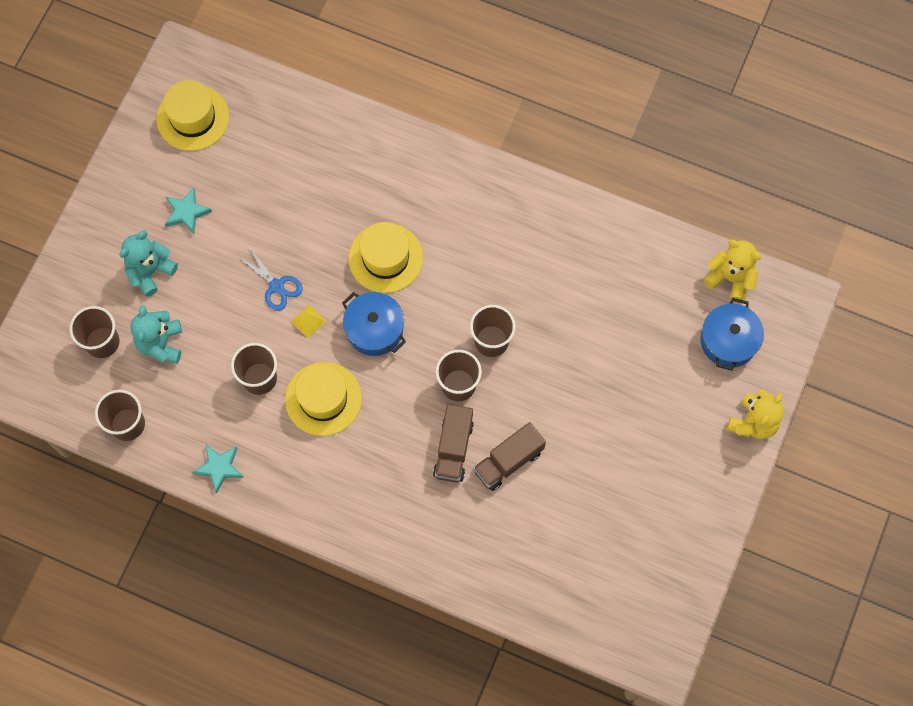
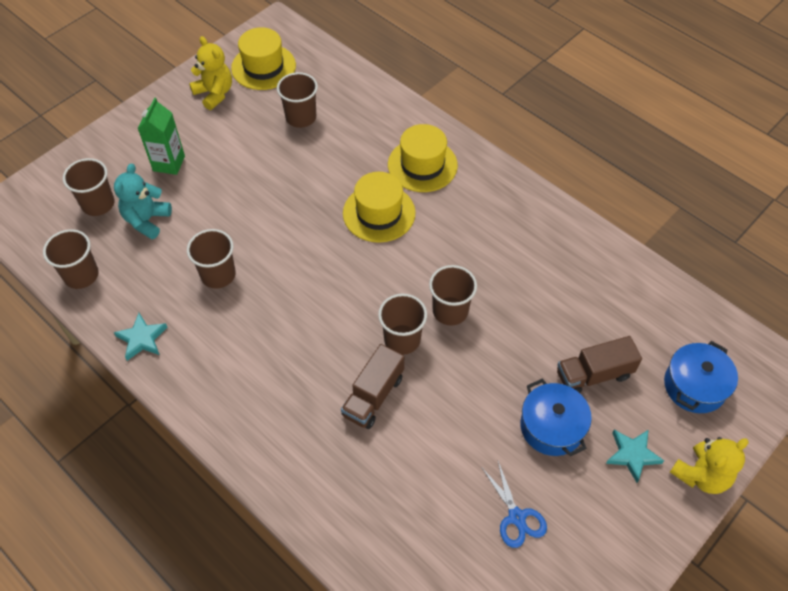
camera: 20 degrees right, 15 degrees down
(150, 271) = (169, 163): turquoise teddy bear -> green carton
(186, 212) = (223, 130): turquoise star -> turquoise star (632, 455)
(261, 170) = (301, 117): none -> brown cup
(276, 286) = (271, 206): blue scissors -> blue scissors (516, 517)
(308, 321) = (285, 242): yellow pyramid -> none
(323, 399) = (268, 310): yellow hat -> yellow hat (422, 165)
(375, 329) = (343, 267): blue pot -> blue pot (552, 427)
(508, 461) = (424, 426): brown truck -> brown truck (593, 375)
(730, 278) = (712, 329): yellow teddy bear -> yellow teddy bear (214, 94)

